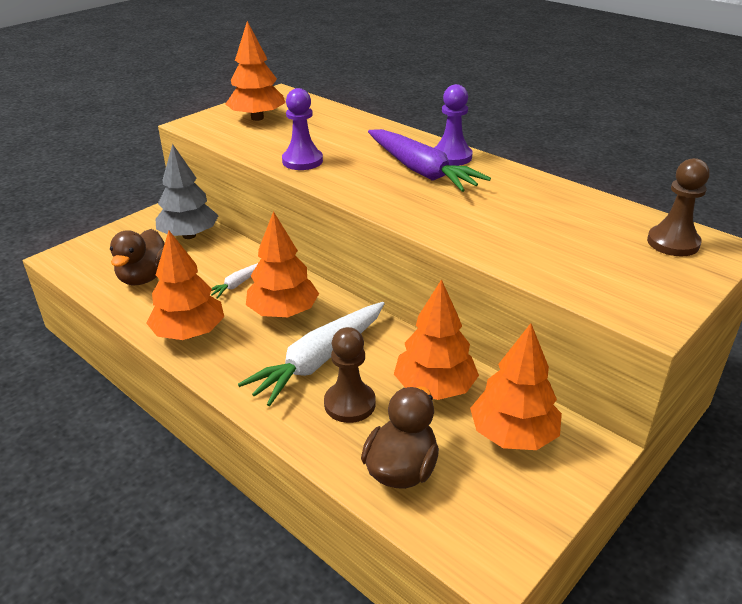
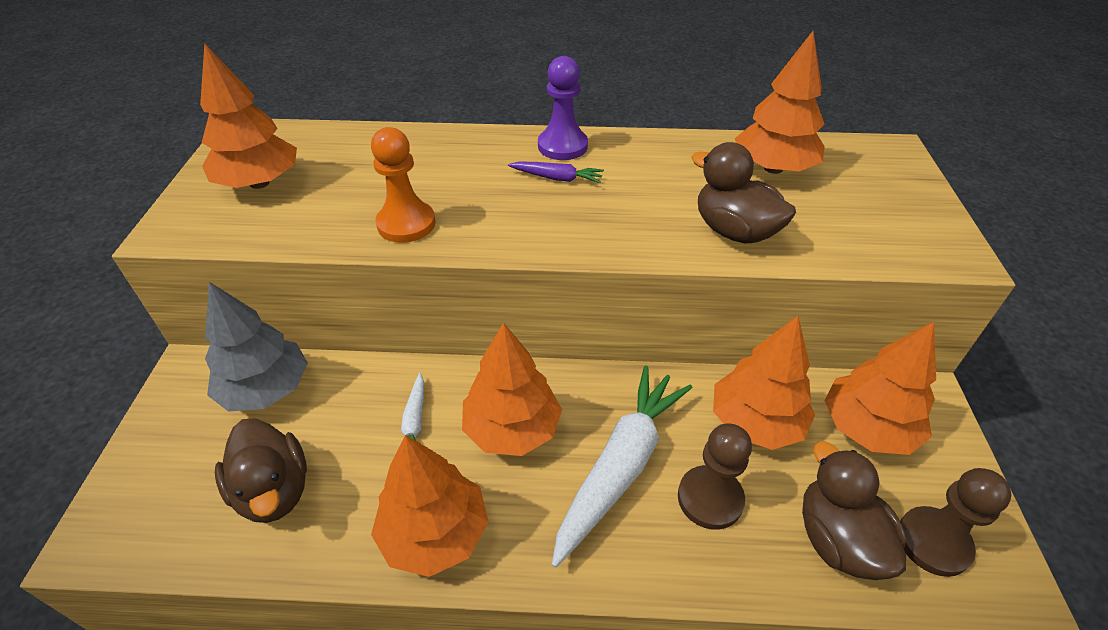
camera: 40 degrees left, 10 degrees up
(302, 161) = (406, 224): purple pawn -> orange pawn
(319, 360) = (620, 466): white carrot -> white carrot turned 150 degrees counterclockwise
(421, 171) = (557, 178): purple carrot -> purple carrot, size x0.46
(494, 239) = (734, 231): none -> brown duck
(588, 219) = (773, 168): none -> orange tree
(673, 243) = (861, 162): brown pawn -> brown pawn (933, 542)

